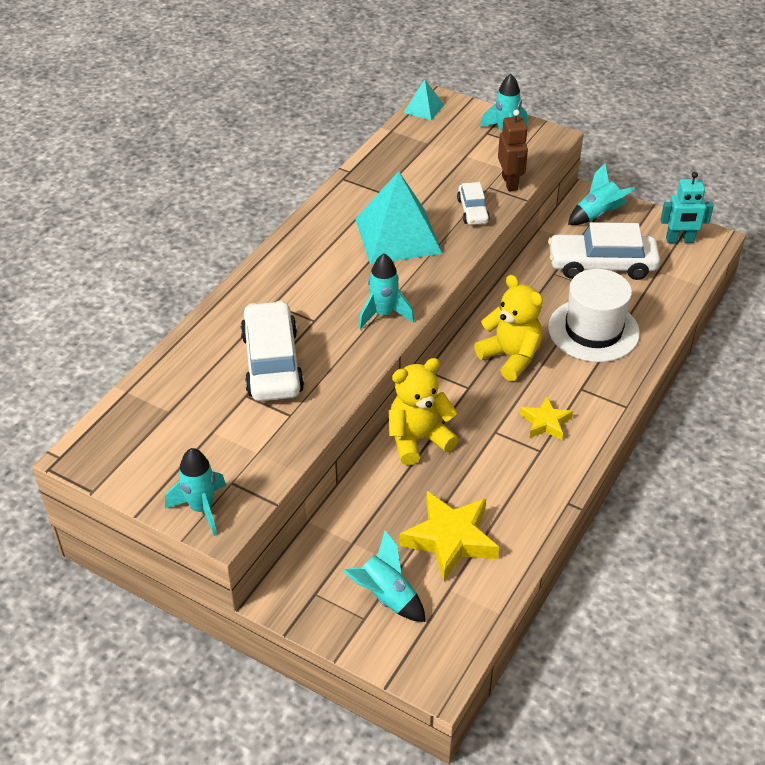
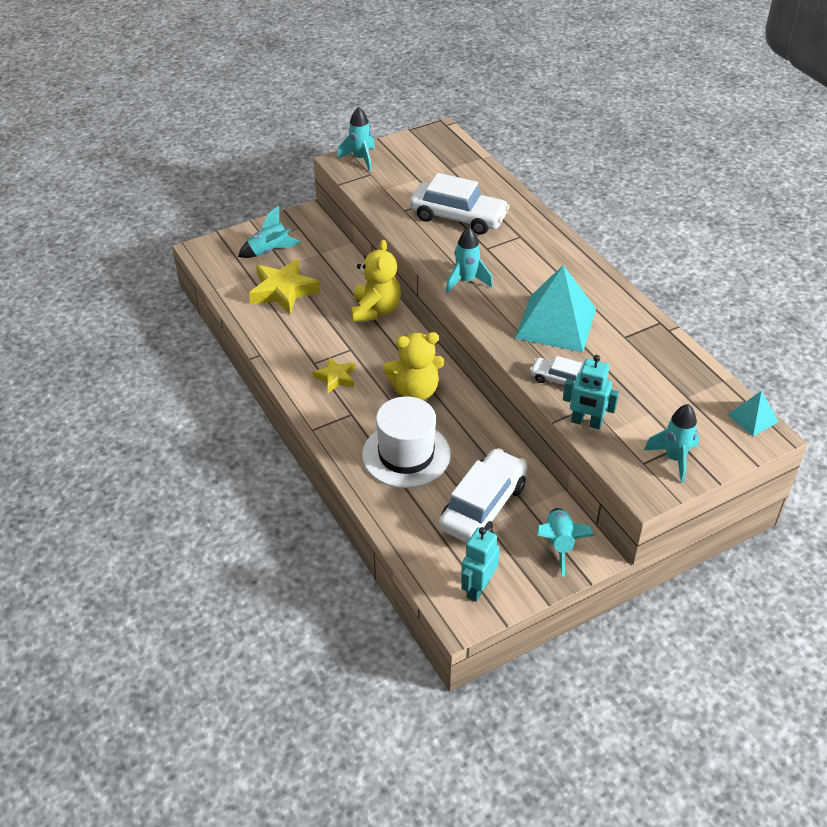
camera: 120 degrees right, 0 degrees up
(510, 182) = (586, 423): brown robot -> turquoise robot

